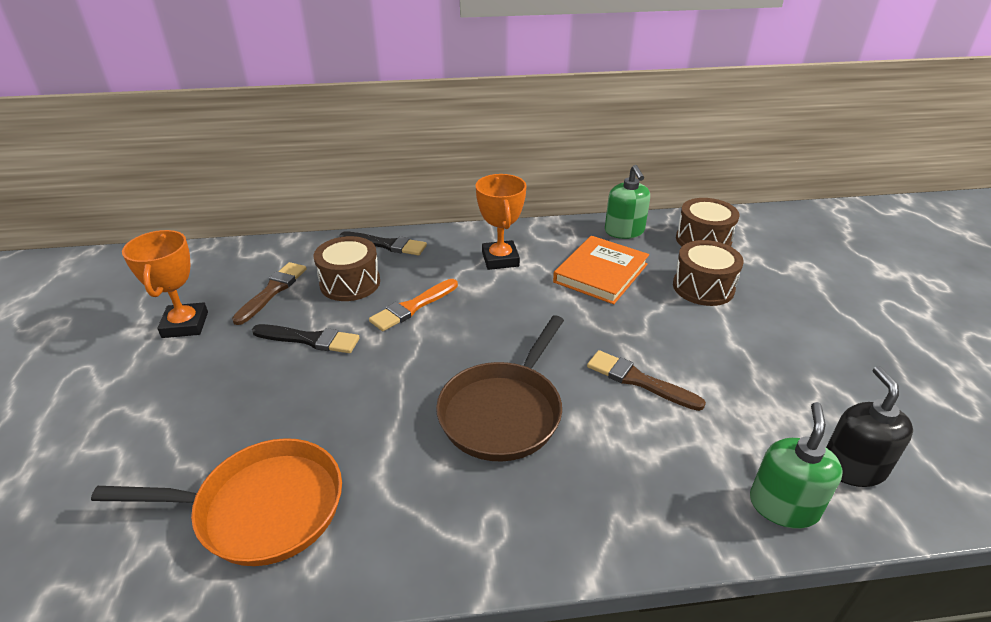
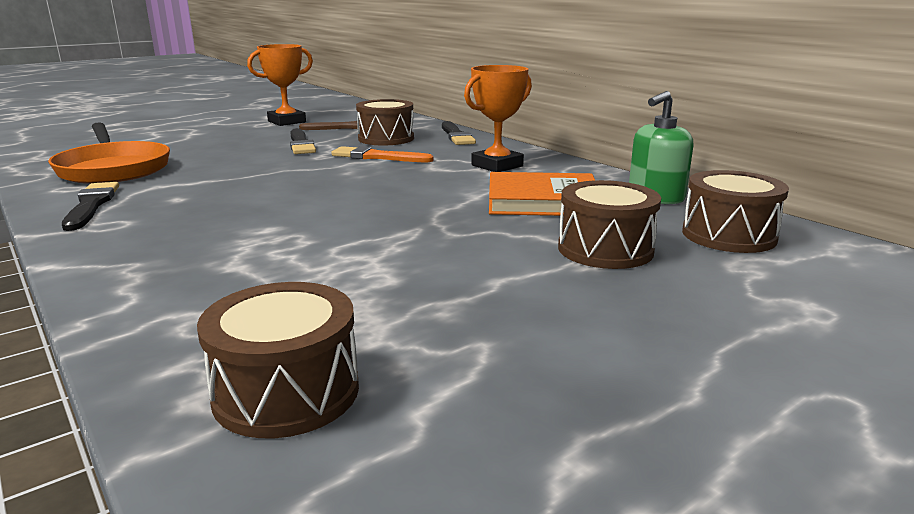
camera: 60 degrees right, 15 degrees down
(411, 538) = (91, 205): none -> black brush
(504, 411) = (260, 204): brown pan -> none
(638, 380) = (359, 243): brown brush -> none
(783, 505) = (180, 345): green soap dispenser -> none
(852, 467) = (286, 392): black soap dispenser -> brown drum

